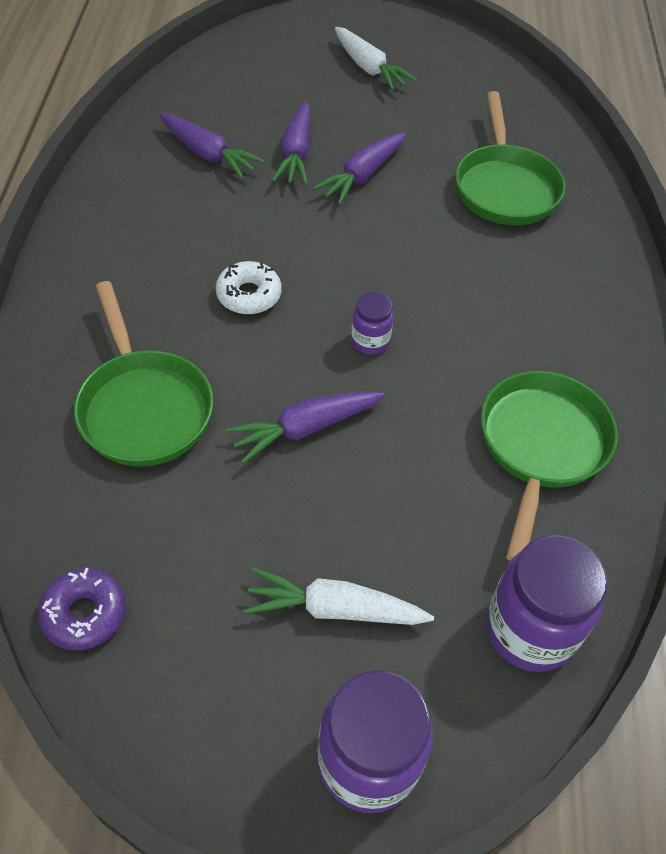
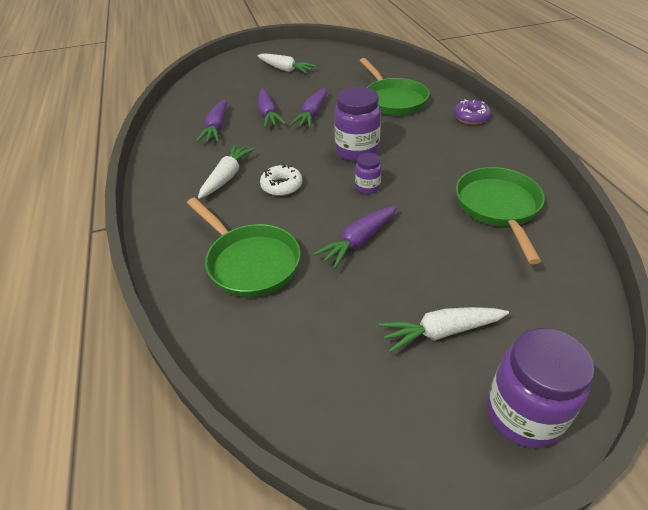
camera: 15 degrees left, 10 degrees down
(84, 613) = (278, 396): purple donut -> purple donut (471, 117)
(181, 252) = (227, 177): none -> white carrot
(208, 154) = (216, 128): purple carrot -> purple carrot turned 75 degrees clockwise
(530, 630) = (562, 301): purple jar -> purple jar (357, 151)

